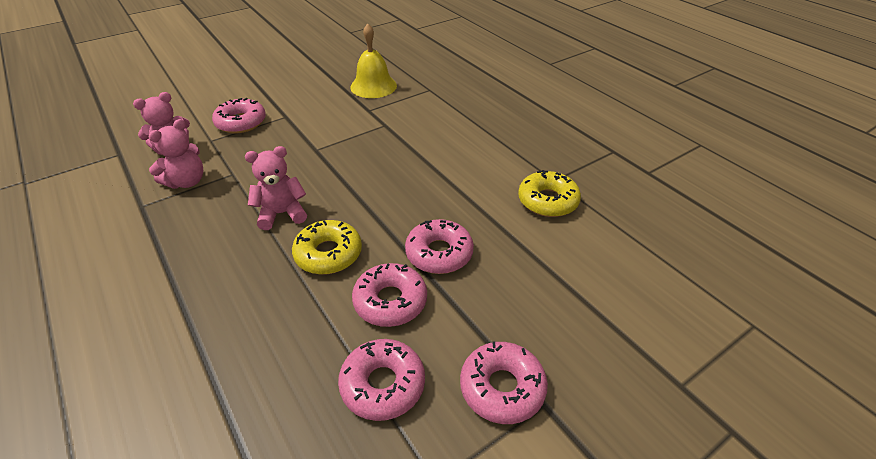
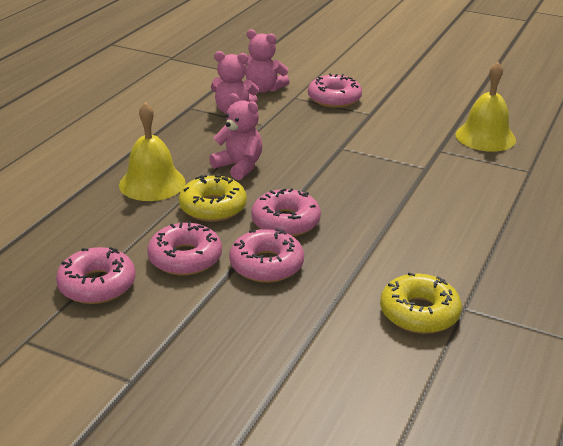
camera: 60 degrees right, 10 degrees down
(247, 281) = (152, 183): none -> yellow bell
(502, 388) = (134, 350): pink donut -> pink donut (285, 222)

